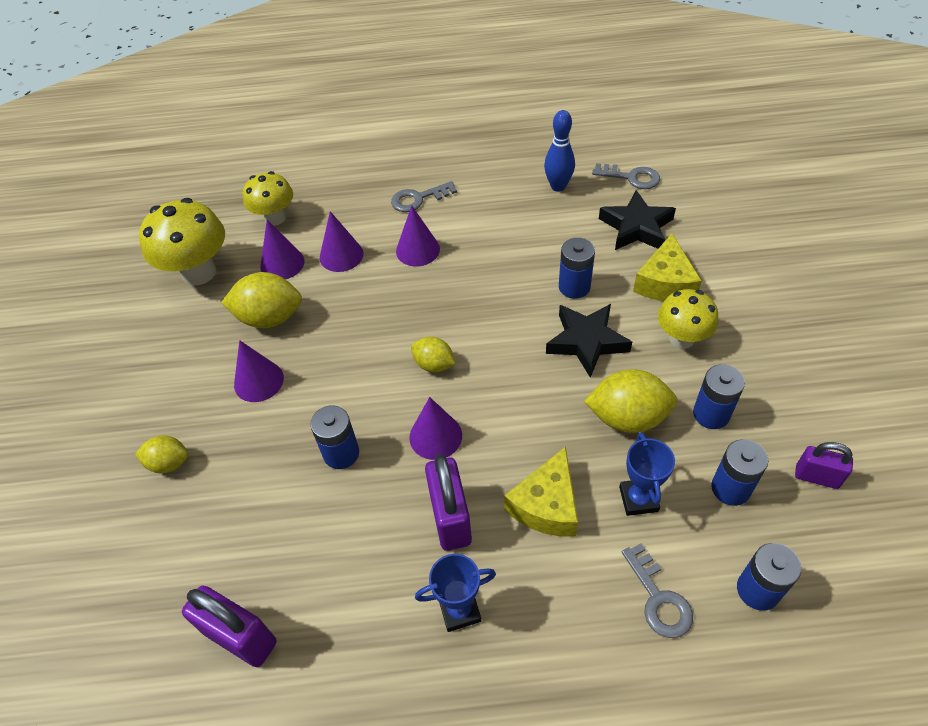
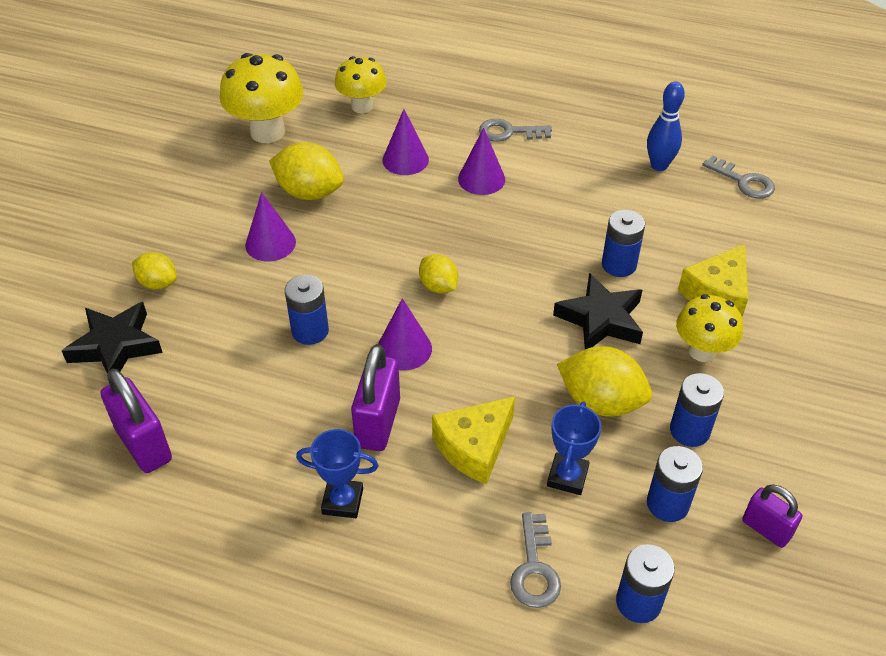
camera: 20 degrees right, 5 degrees down
(282, 263) = (346, 149): purple cone -> none
(636, 227) = (719, 231): black star -> black star (115, 346)

